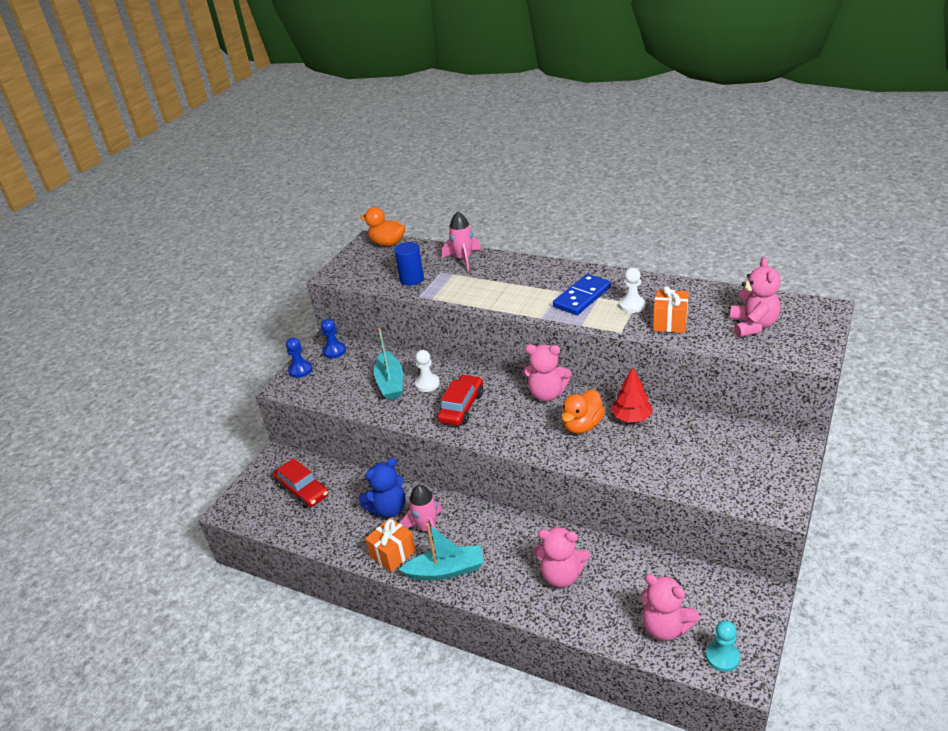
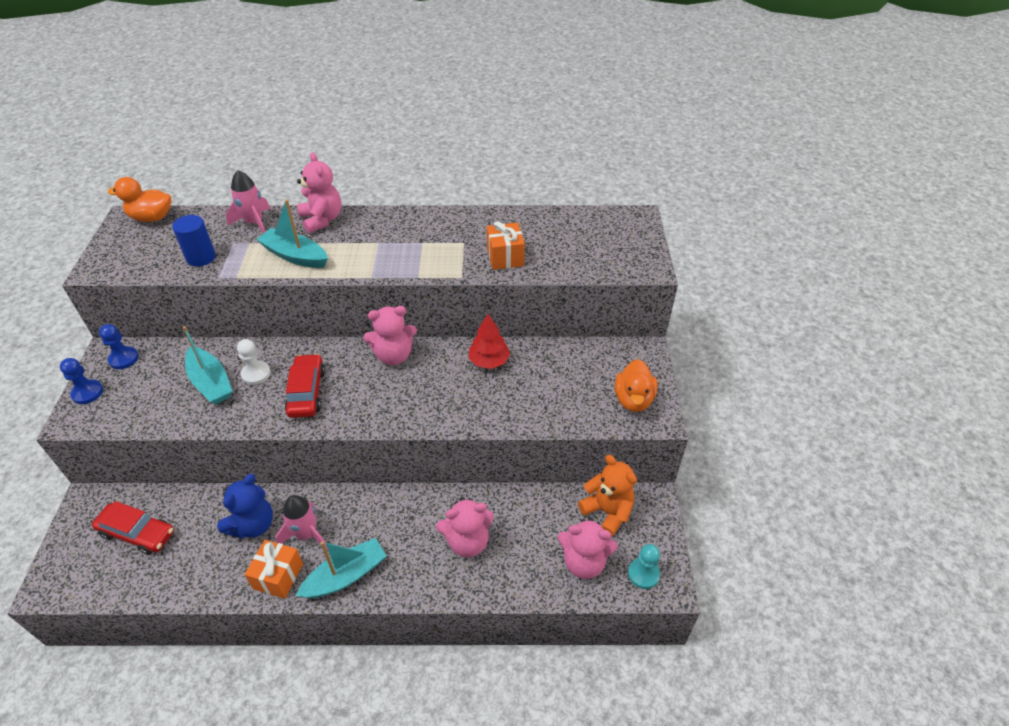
camera: 30 degrees left, 10 degrees up
(485, 290) = (295, 256): none -> turquoise boat
(582, 297) = (405, 245): blue domino -> none
(582, 425) = (444, 382): orange duck -> orange duck (633, 399)
(632, 305) = (460, 245): white pawn -> none
(709, 591) = (607, 512): none -> orange teddy bear
(753, 326) = (583, 246): pink teddy bear -> pink teddy bear (322, 220)

